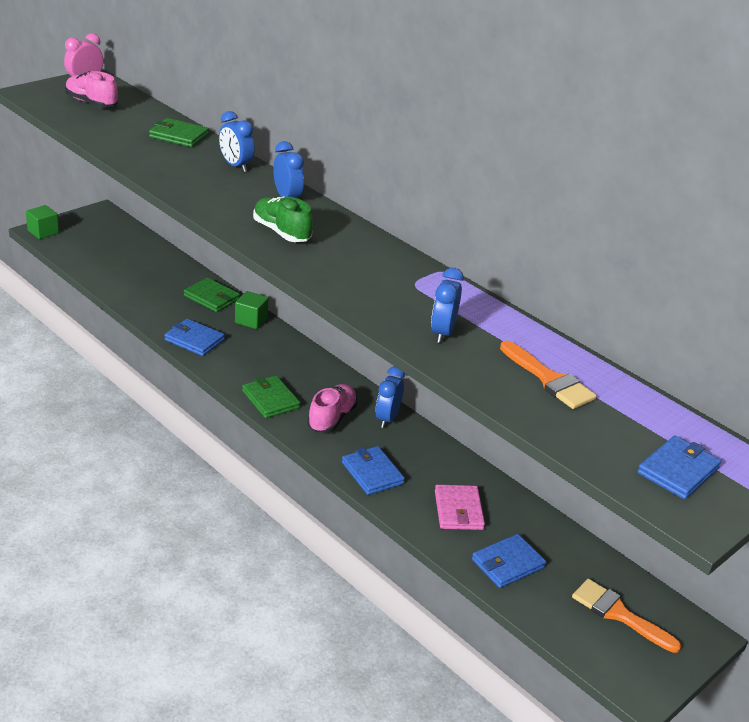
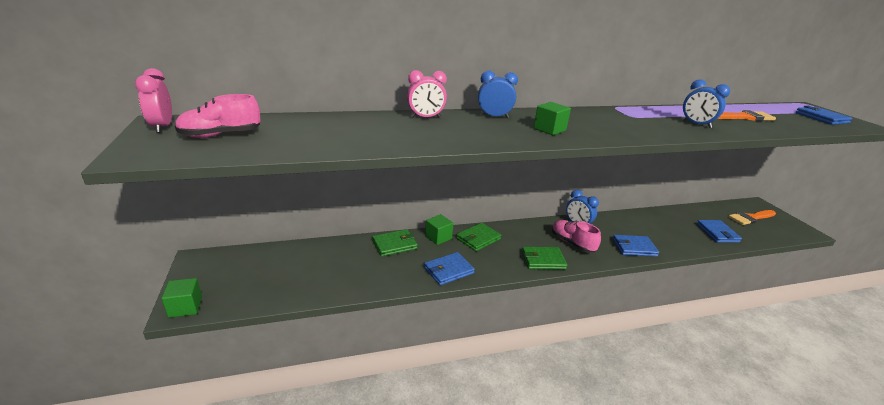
camera: 60 degrees left, 5 degrees down
(178, 136) = (346, 121): green wallet -> green wallet (478, 239)
(236, 166) = (425, 117): blue clock -> pink clock
(282, 232) = (549, 129): green shoe -> green cube
(458, 510) = (671, 231): pink wallet -> none

